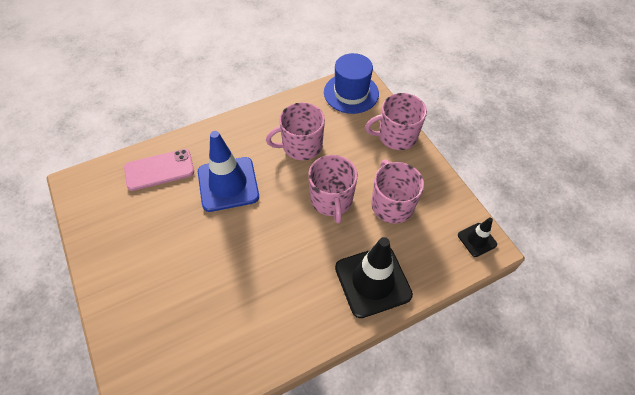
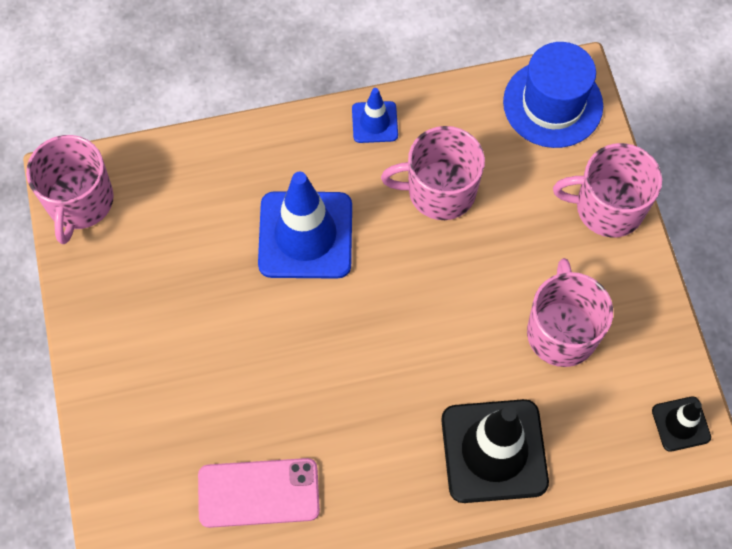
camera: 15 degrees right, 10 degrees up
(159, 170) = (201, 185): pink phone -> pink phone (258, 493)
(256, 119) = (374, 122): none -> blue traffic cone
(331, 200) = (465, 301): pink mug -> pink mug (79, 202)

